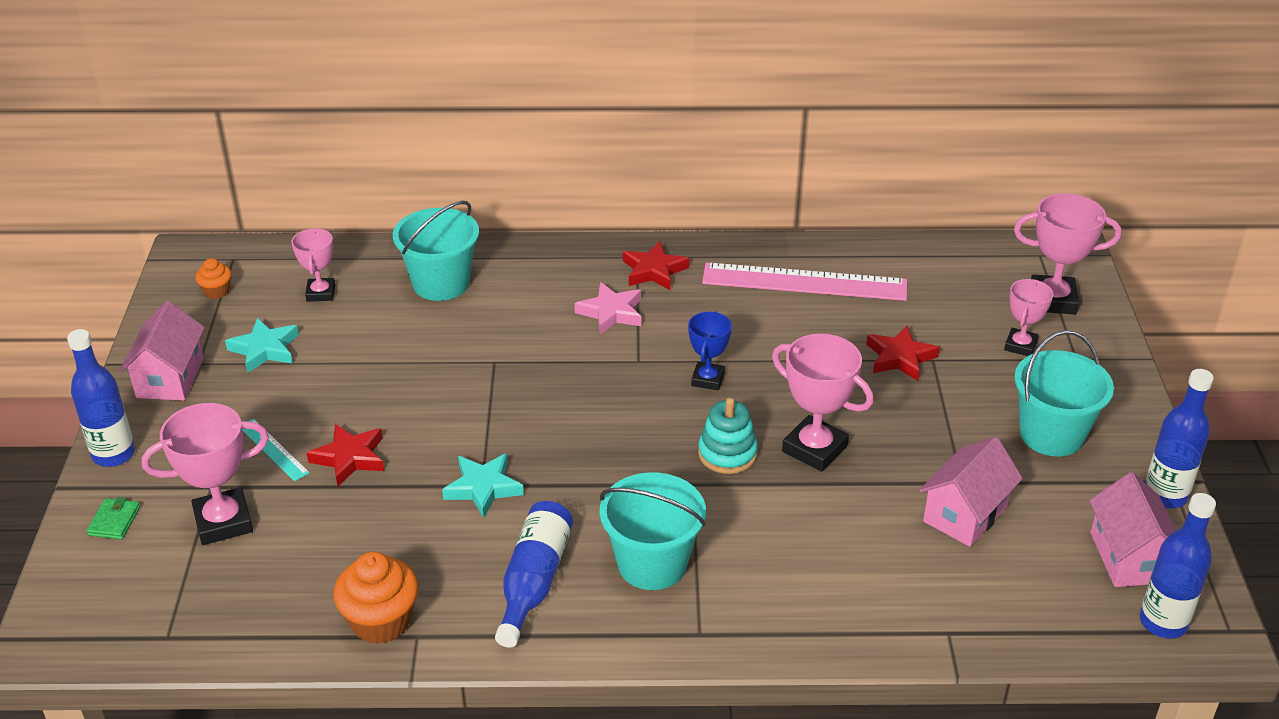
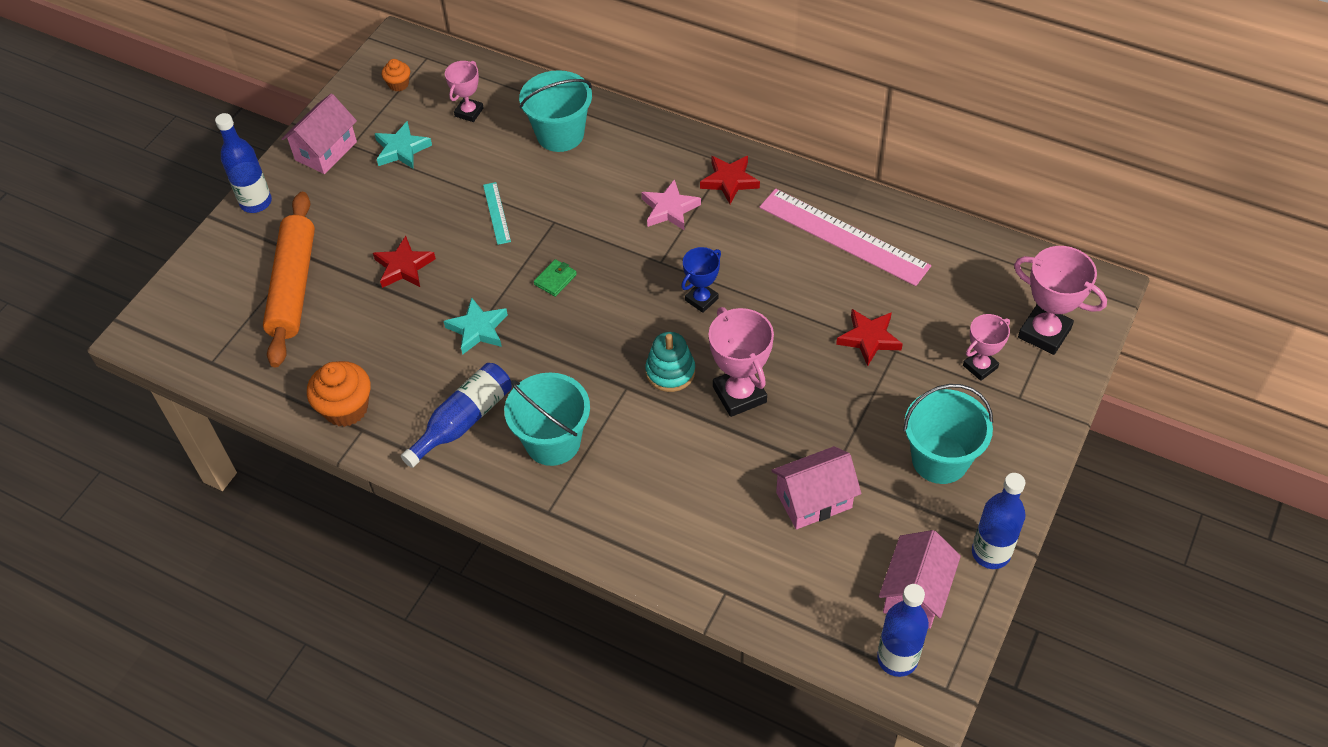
camera: 30 degrees right, 15 degrees up
(114, 521) = (228, 257): green wallet -> green wallet (555, 279)
(223, 522) = (293, 286): pink trophy -> orange rolling pin
(273, 449) = (358, 239): turquoise ruler -> turquoise ruler (496, 213)

